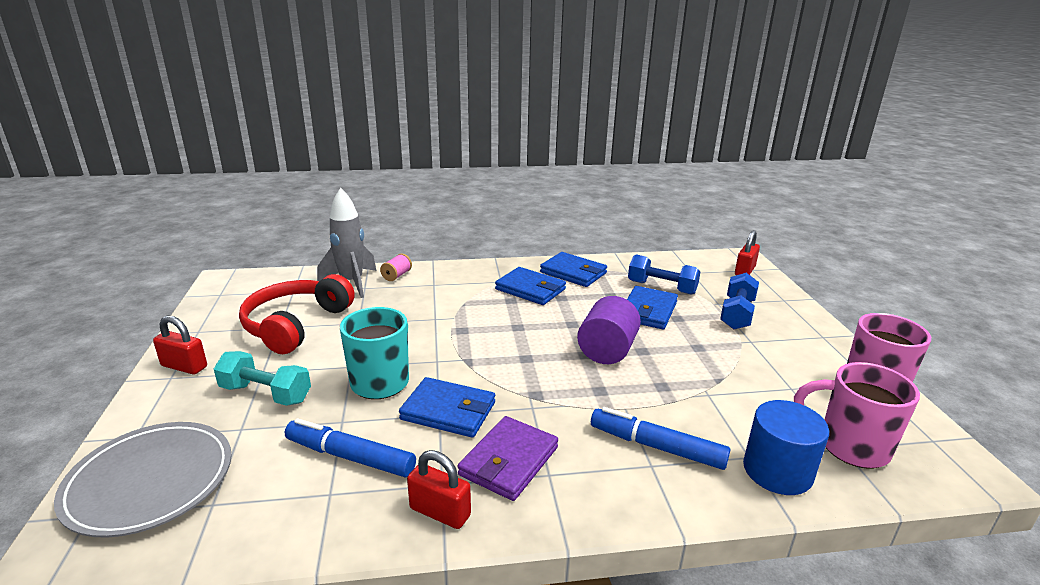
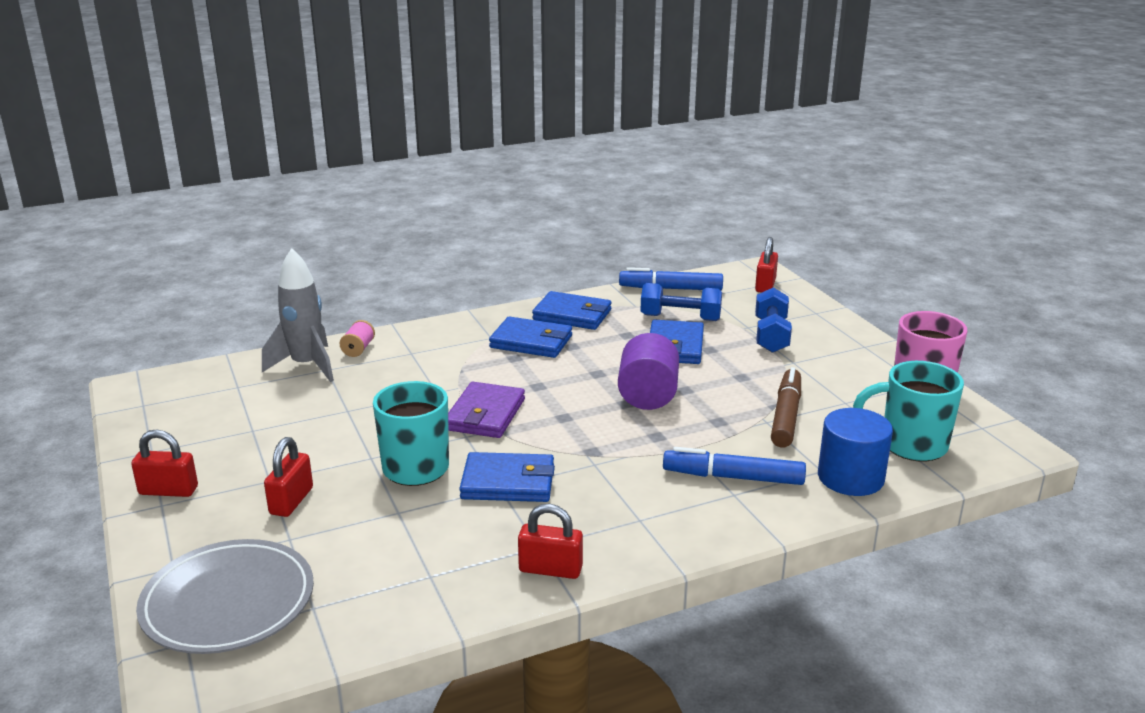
camera: 15 degrees left, 0 degrees up
(266, 394) = (291, 501): turquoise dumbbell -> red padlock
(296, 325) = (271, 424): red headphones -> none
(350, 457) = (429, 541): blue marker -> blue marker (670, 289)
(509, 461) = (595, 515): purple wallet -> purple wallet (485, 414)
(728, 392) = (786, 416): none -> brown marker
(850, 446) = (910, 445): pink mug -> turquoise mug

